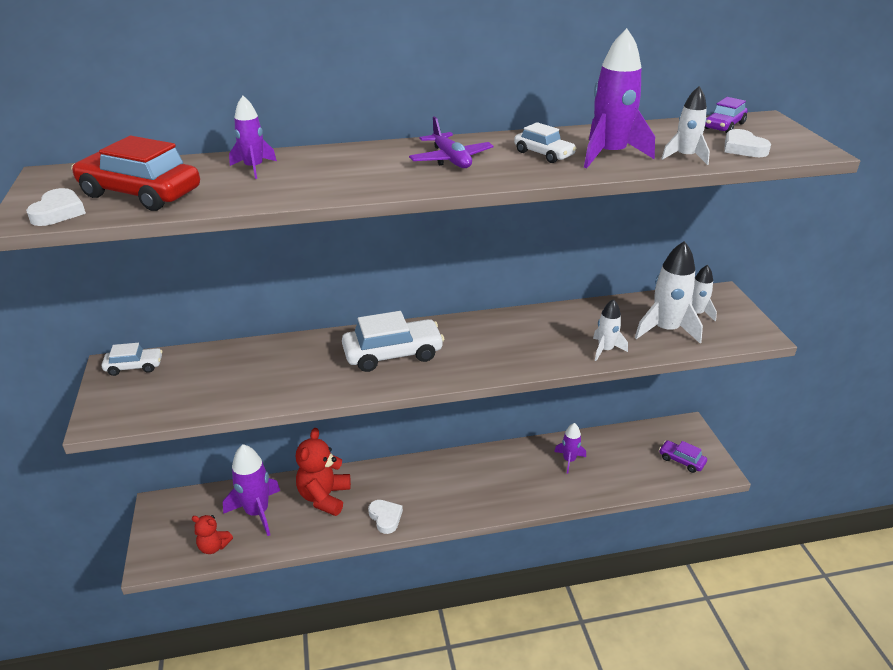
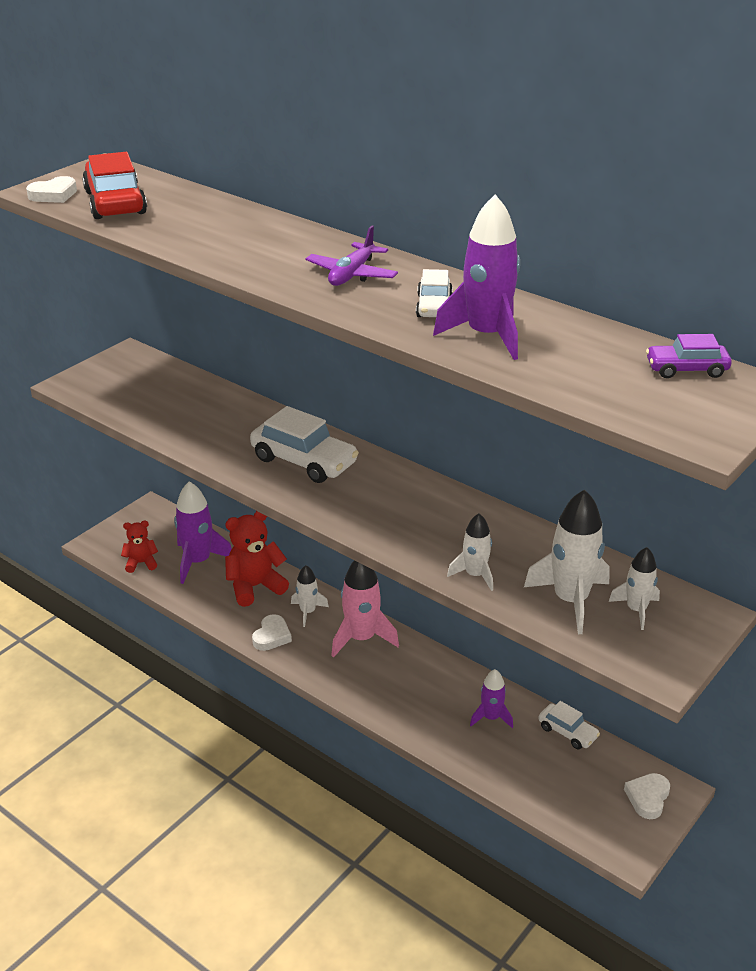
camera: 50 degrees right, 0 degrees up
(134, 366) = (139, 361): white car -> white car (567, 732)
(214, 546) = (141, 563): red teddy bear -> red teddy bear turned 105 degrees clockwise
(254, 168) = (213, 215): purple rocket -> none
(439, 474) = (361, 638): none -> pink rocket
(681, 460) = (604, 809): purple car -> none
(685, 157) = (548, 373): white rocket -> white rocket (308, 612)
(743, 148) = (632, 397): white heart -> white heart (647, 798)

